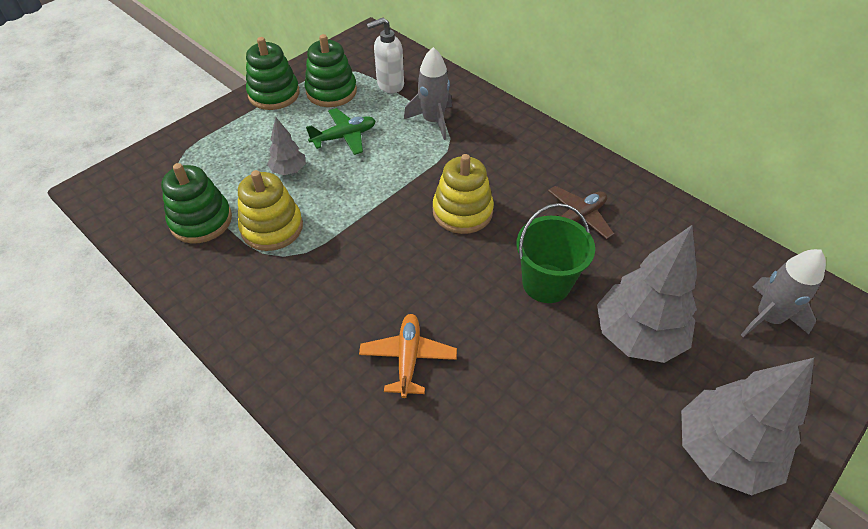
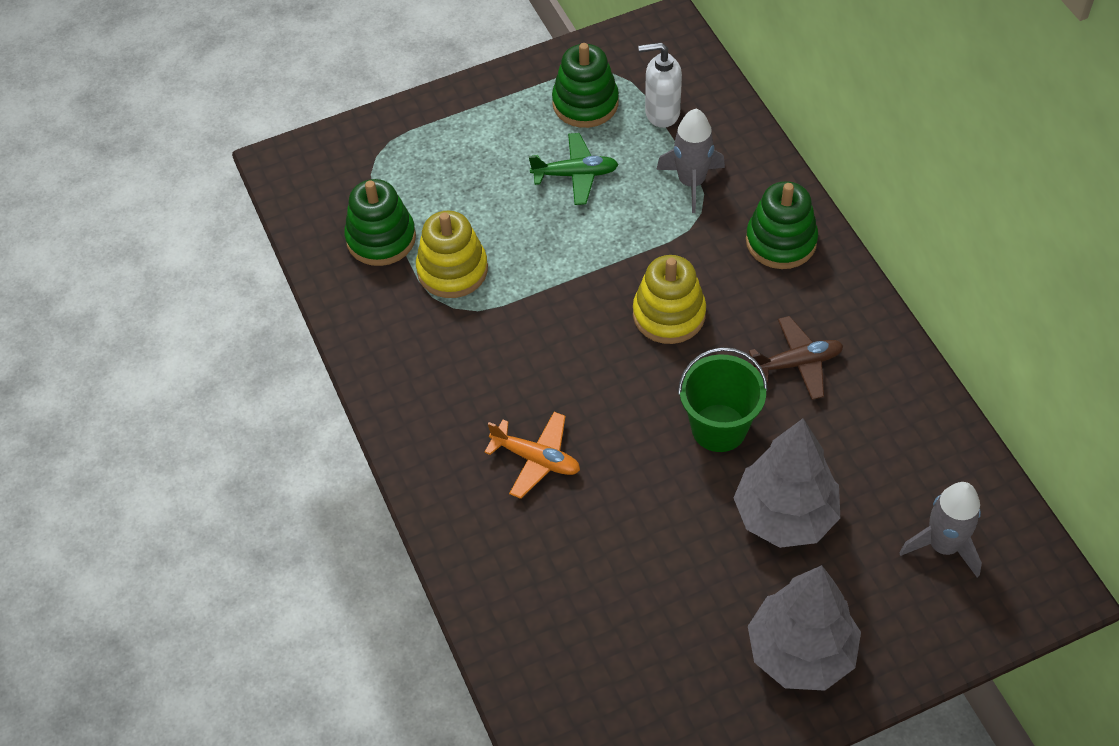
camera: 25 degrees right, 5 degrees up
(274, 94) = (515, 88): green stacking toy -> green stacking toy (781, 241)
(289, 170) = (495, 202): grey tree -> none
(408, 358) = (536, 459): orange plane -> orange plane turned 90 degrees clockwise

